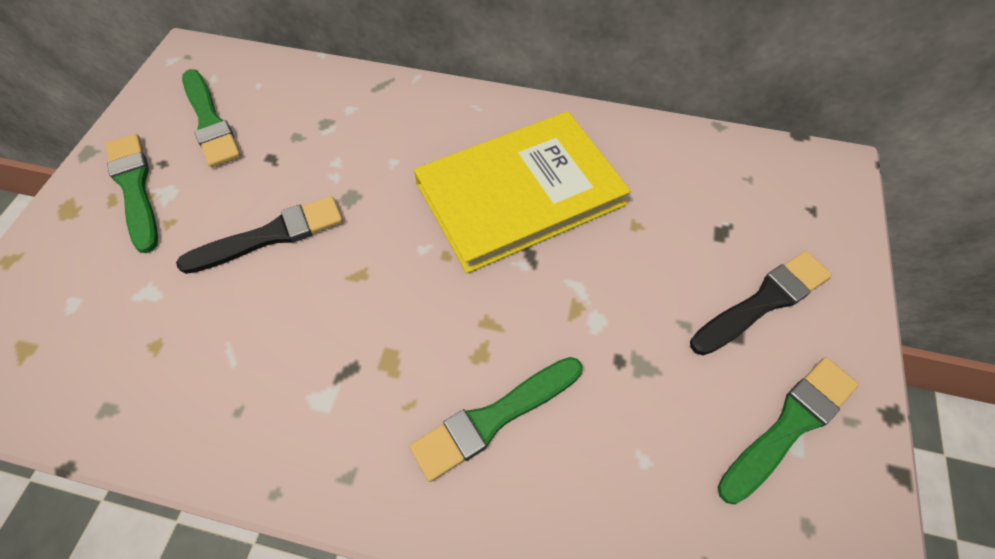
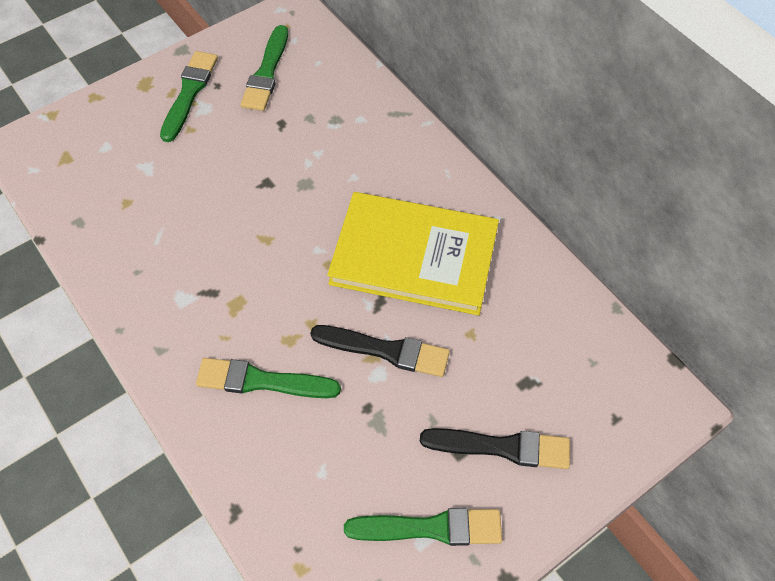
camera: 40 degrees right, 0 degrees up
(270, 236) = (237, 178): black brush -> black brush (385, 350)

